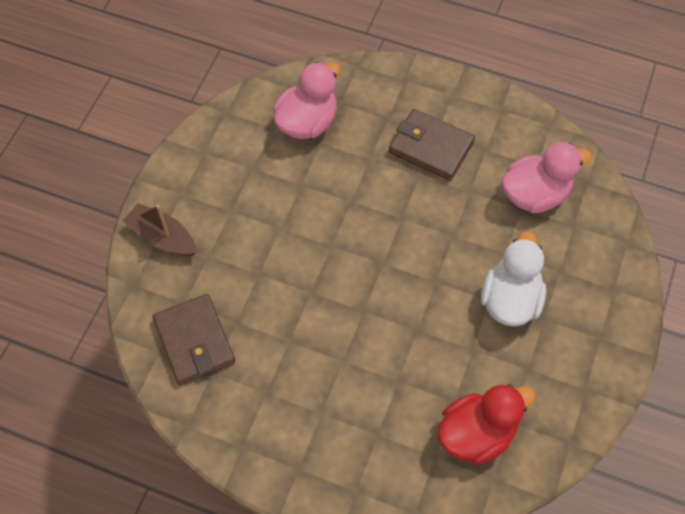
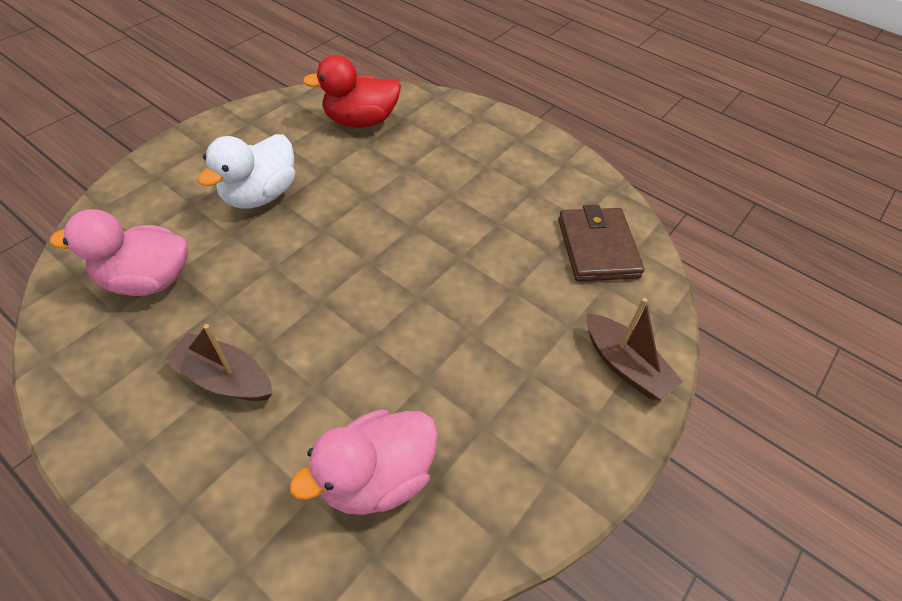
camera: 165 degrees left, 10 degrees down
(431, 147) = (225, 378): brown wallet -> brown boat

